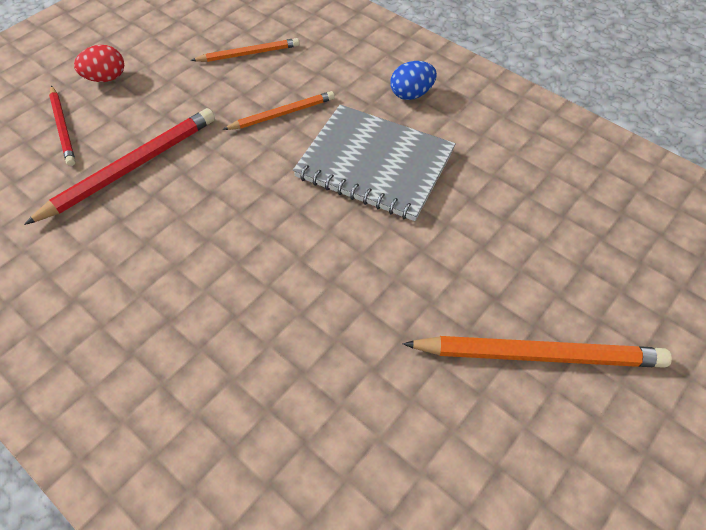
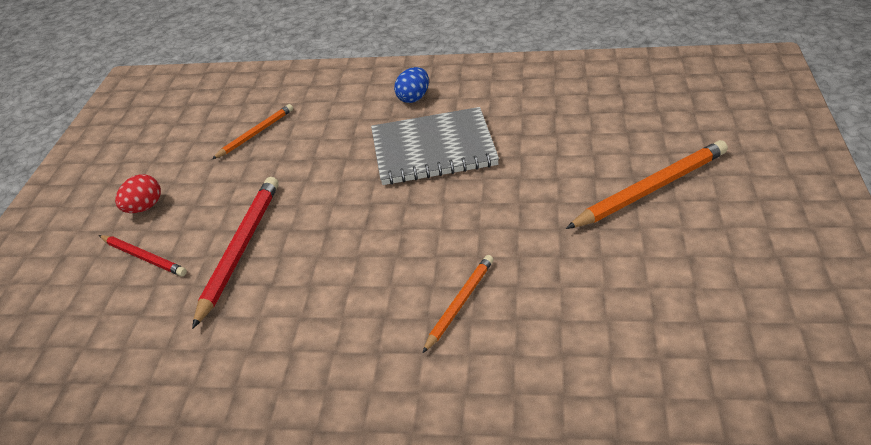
camera: 30 degrees left, 15 degrees down
(282, 114) = (328, 156): orange pencil -> orange pencil (460, 303)

